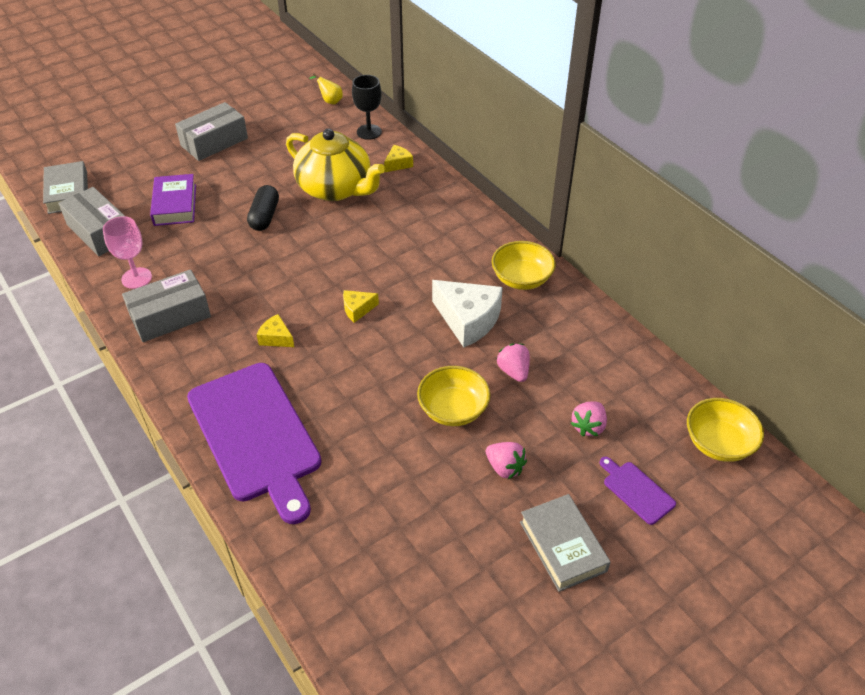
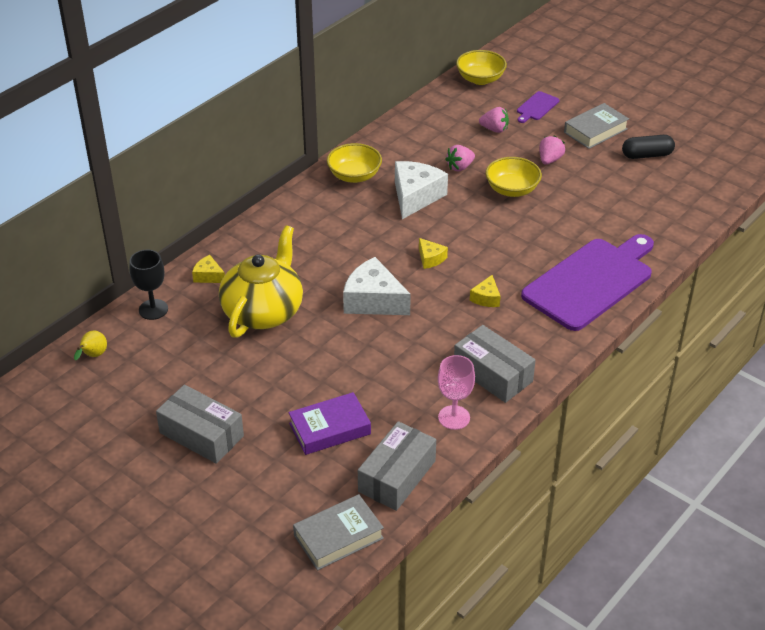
camera: 105 degrees left, 5 degrees down
(264, 216) = (326, 351): black capsule -> black capsule (647, 155)
(314, 257) = (373, 301): none -> white cheese

